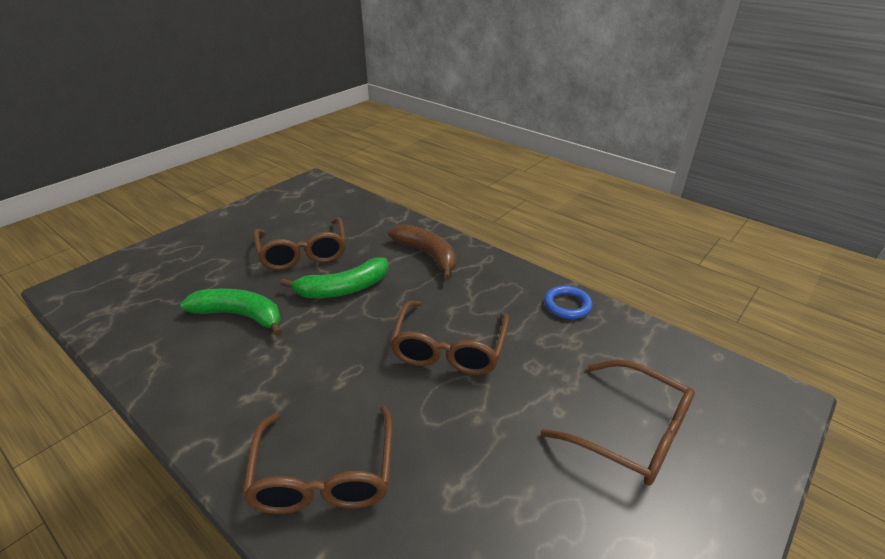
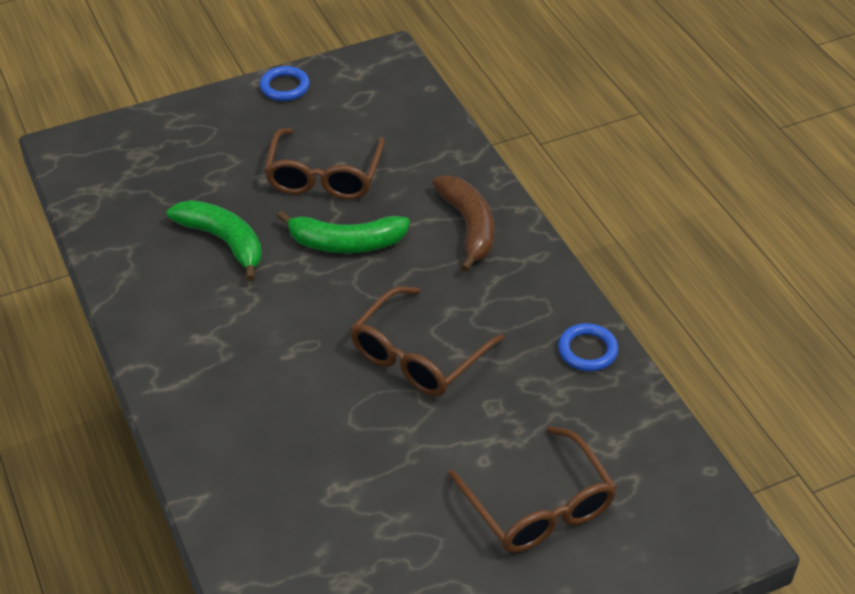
camera: 25 degrees right, 10 degrees up
(246, 211) = (285, 87): none -> blue ring
(324, 475) = (236, 434): brown glasses -> none

